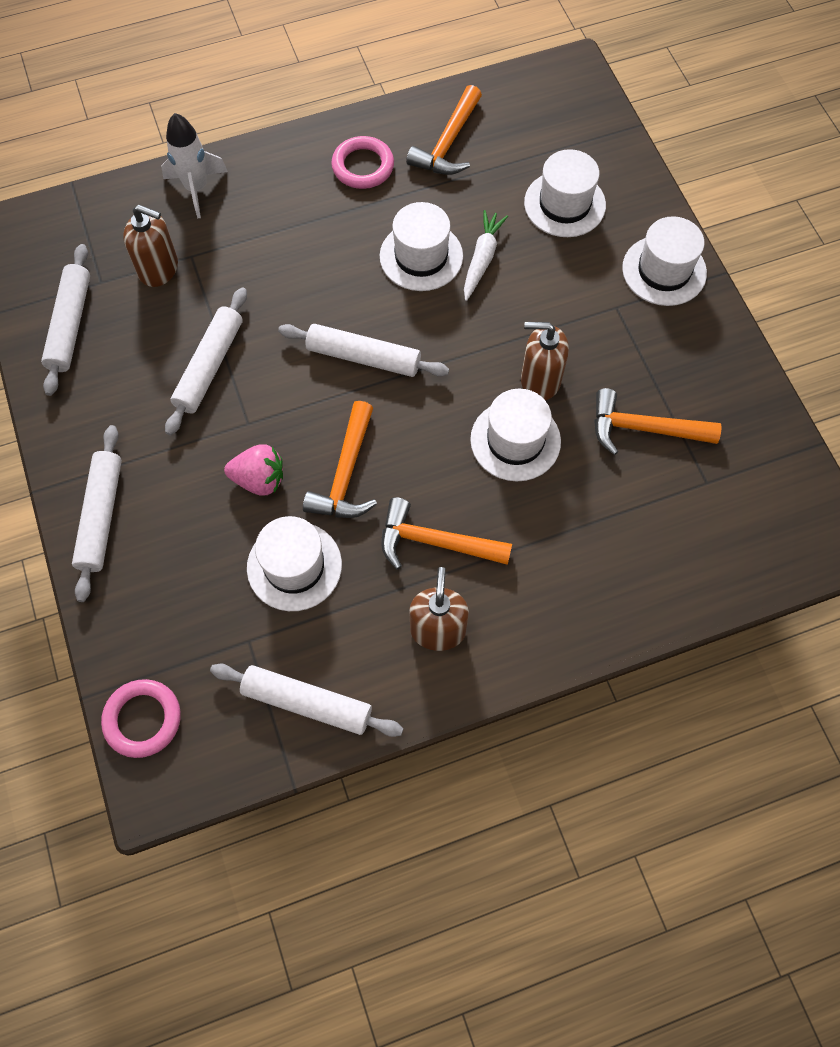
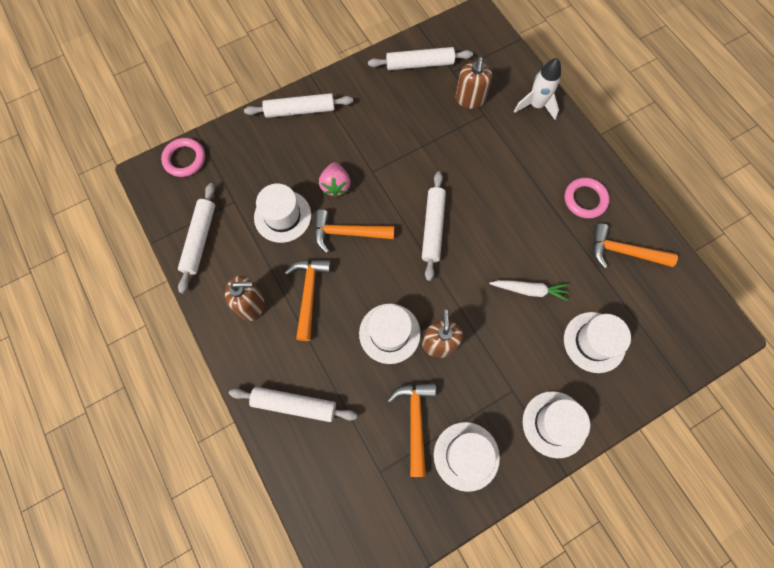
camera: 80 degrees right, 5 degrees up
(209, 366) = (407, 142): white rolling pin -> white rolling pin (294, 404)
(421, 256) = (520, 250): white hat -> white hat (466, 456)

